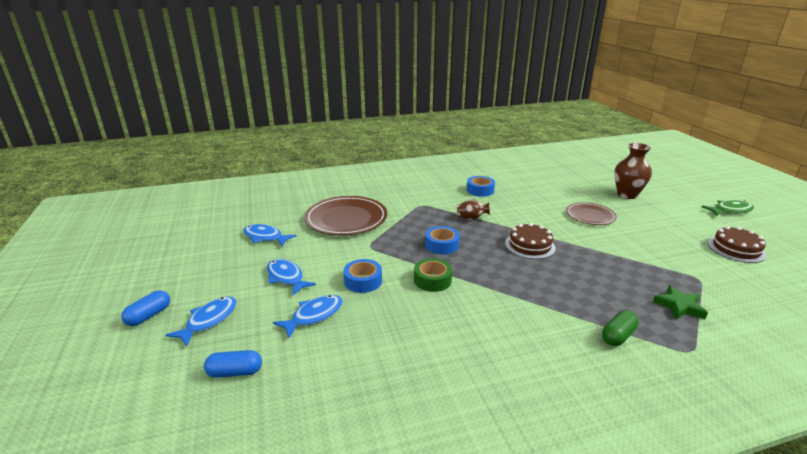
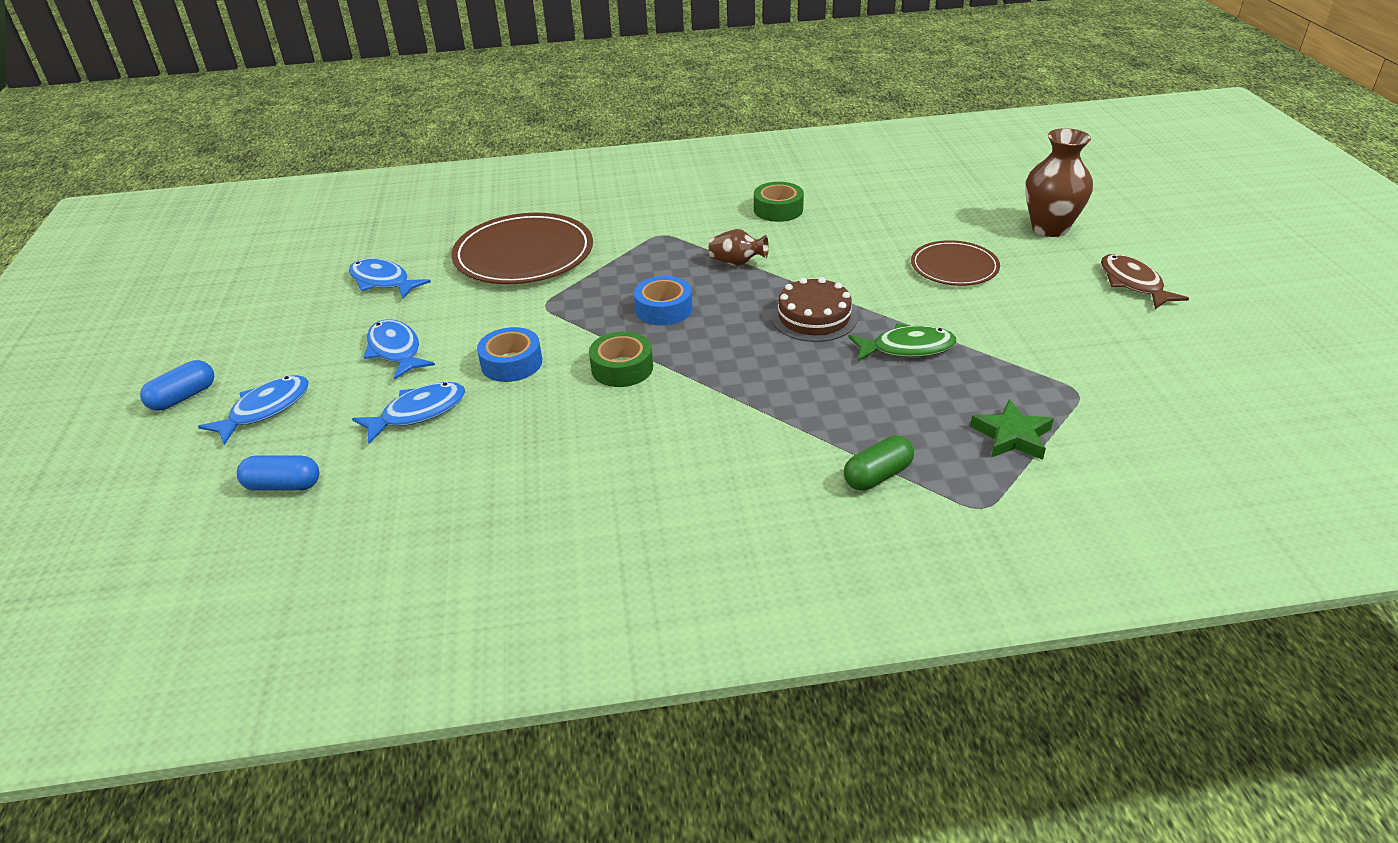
camera: 10 degrees right, 10 degrees up
(480, 190) = (778, 209): blue tape -> green tape
(687, 220) = (1133, 283): none -> brown fish
(730, 210) = (1232, 268): green fish -> green fish (907, 348)
(736, 249) = (1188, 342): brown cake -> none

